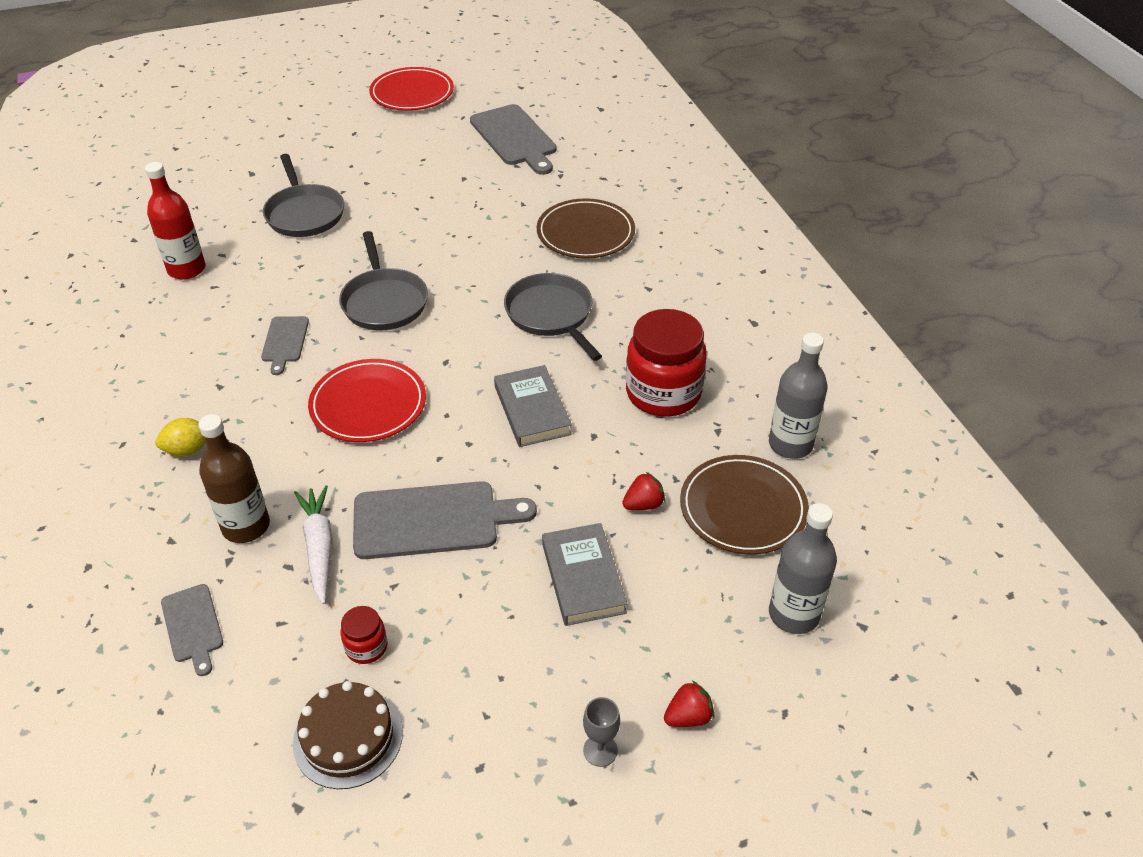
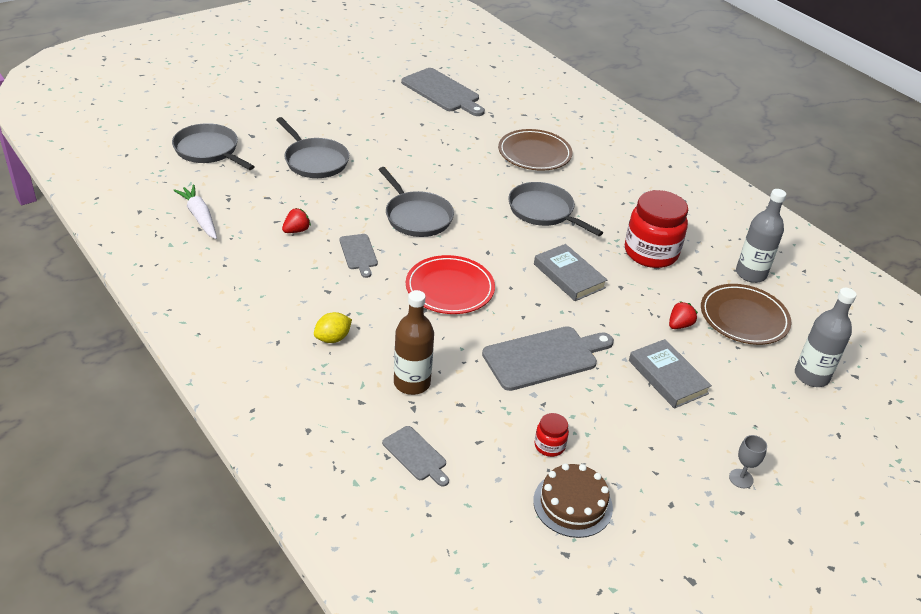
camera: 20 degrees left, 5 degrees down
(186, 269) = (245, 211): red bottle -> none
(191, 187) = (208, 150): none -> grey pan
(319, 547) = (475, 388): white carrot -> white carrot (199, 217)
(412, 93) = (343, 66): red plate -> none
(688, 717) = (783, 448): red strawberry -> red strawberry (296, 230)

